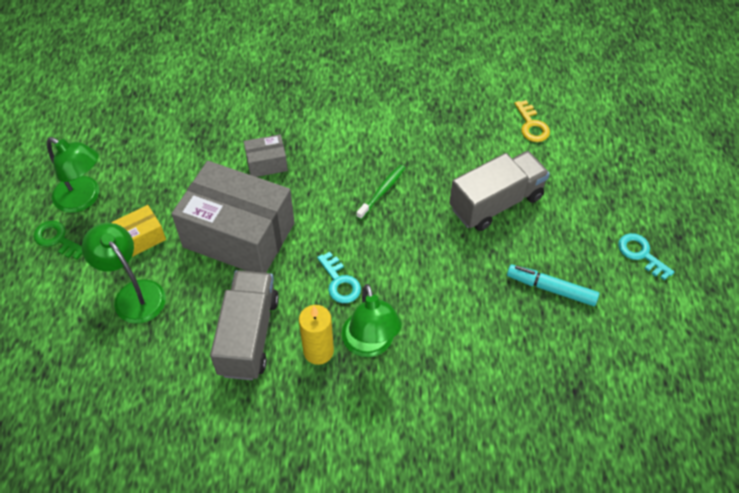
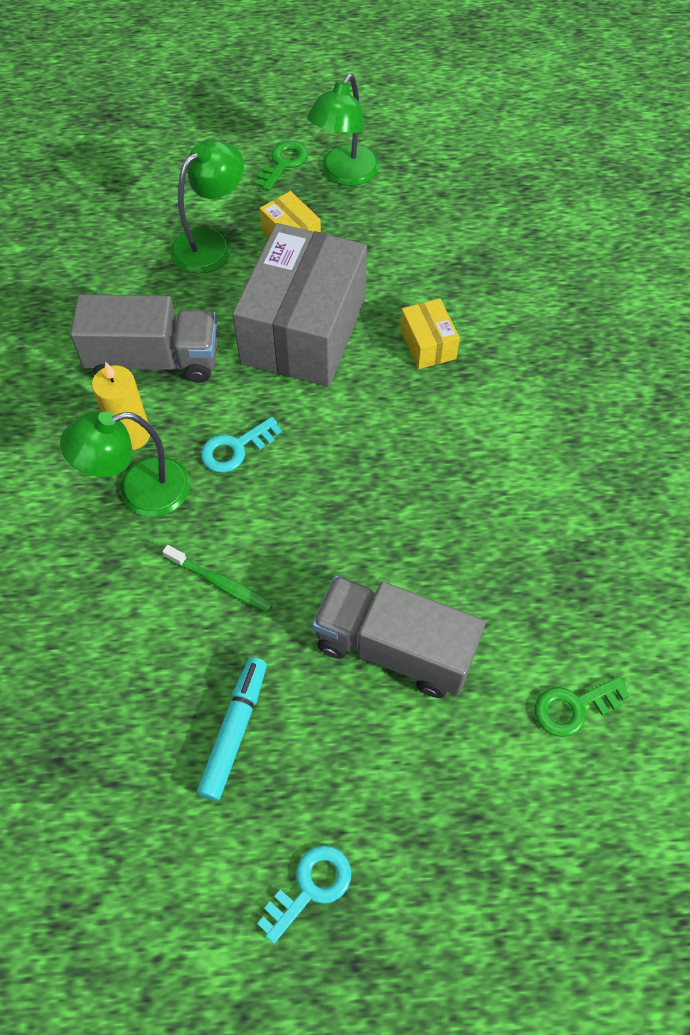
camera: 85 degrees right, 5 degrees up
(267, 163) = (427, 344): grey box -> yellow box
(382, 191) = (396, 488): green toothbrush -> green toothbrush (220, 583)
(496, 203) = (394, 648): grey truck -> grey truck turned 150 degrees clockwise
(531, 125) = (574, 707): yellow key -> green key

